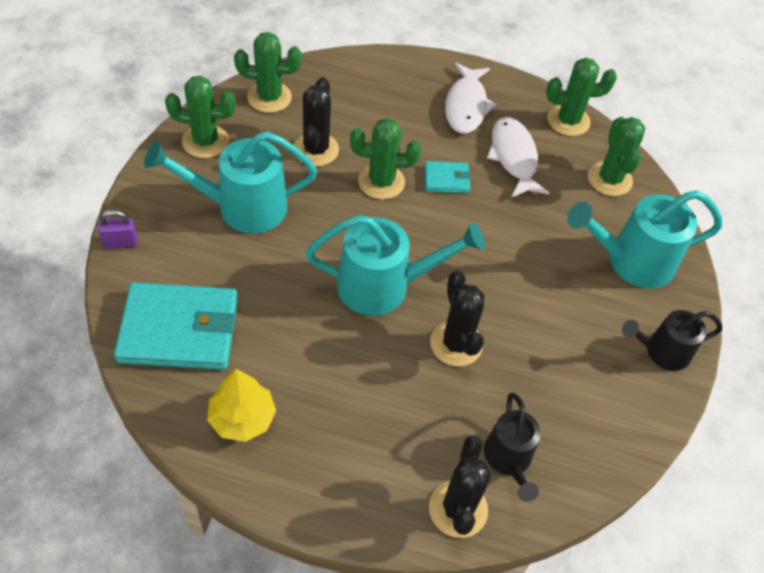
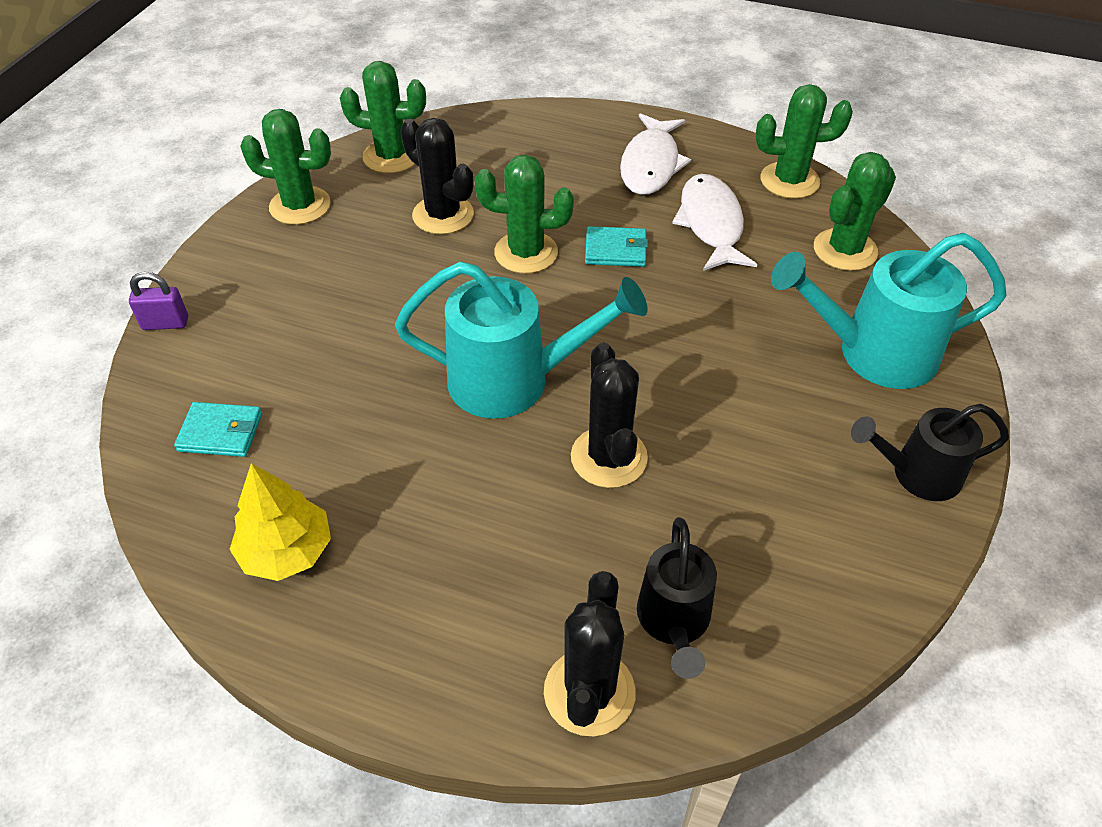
camera: 10 degrees right, 5 degrees down
(179, 330) = (220, 432): turquoise wallet -> turquoise wallet, size x0.47
(241, 207) = (332, 282): turquoise watering can -> none
(315, 149) = (443, 215): black cactus -> black cactus turned 60 degrees counterclockwise
(609, 179) = (845, 250): green cactus -> green cactus turned 45 degrees clockwise

